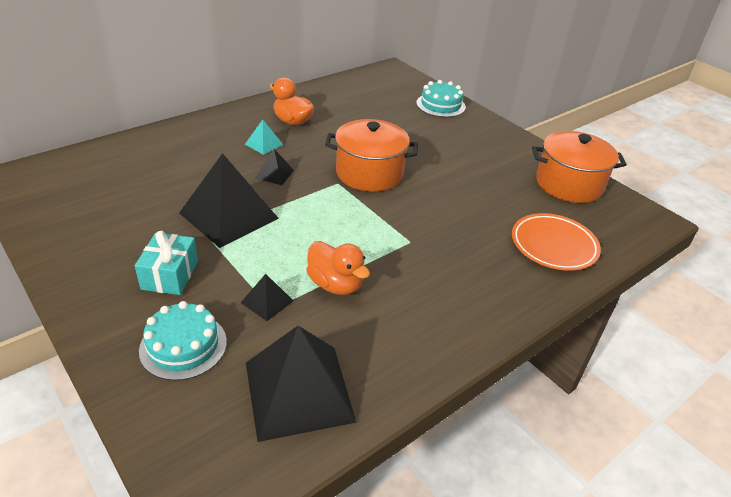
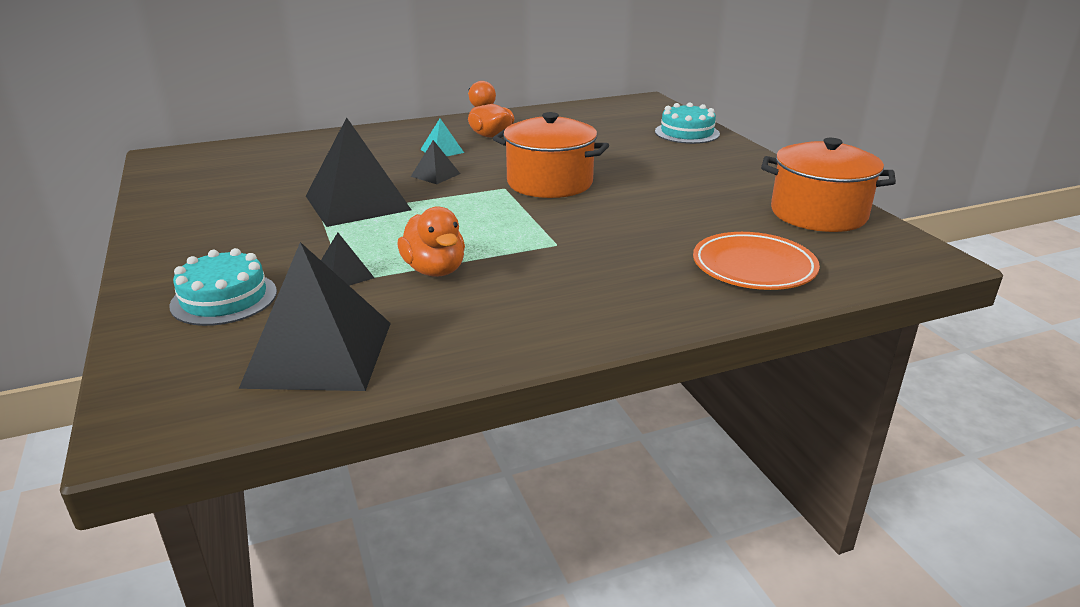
camera: 20 degrees right, 10 degrees down
(170, 275) = (256, 242): turquoise gift -> none

